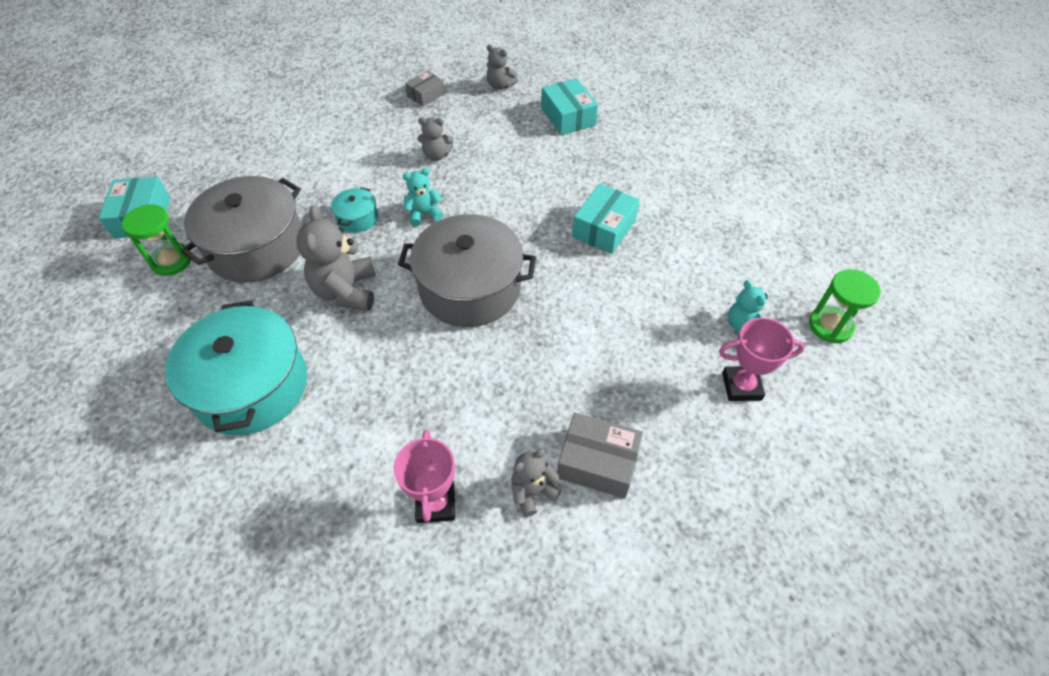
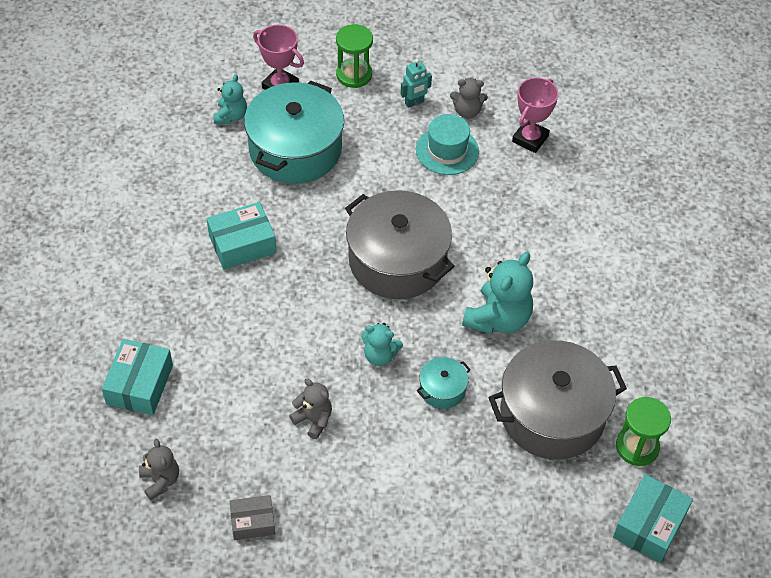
camera: 145 degrees left, 0 degrees up
(251, 386) = (613, 282): turquoise pot -> turquoise pot (295, 149)
(346, 291) = (498, 318): grey teddy bear -> turquoise teddy bear
(514, 425) = (447, 151): none -> turquoise hat
(597, 462) = (414, 103): grey box -> turquoise robot
(830, 326) = (176, 81): green hourglass -> green hourglass (354, 75)

